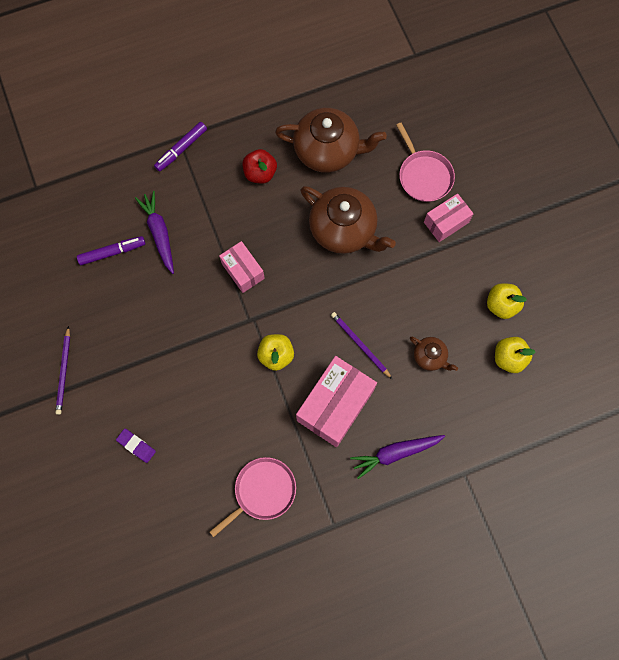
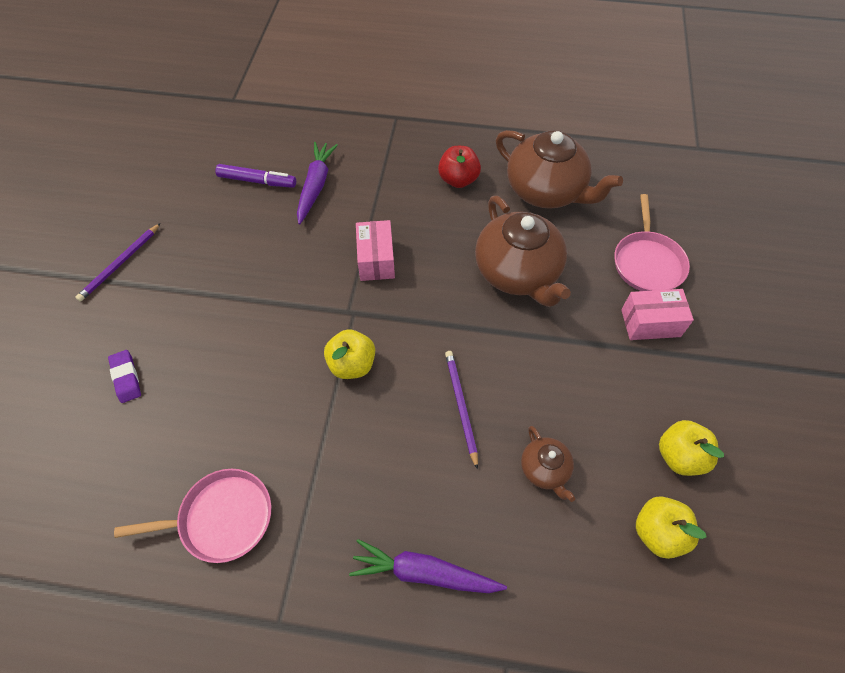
camera: 30 degrees right, 15 degrees down
(181, 149) = (392, 126): purple marker -> none
(335, 405) = (384, 462): pink box -> none

